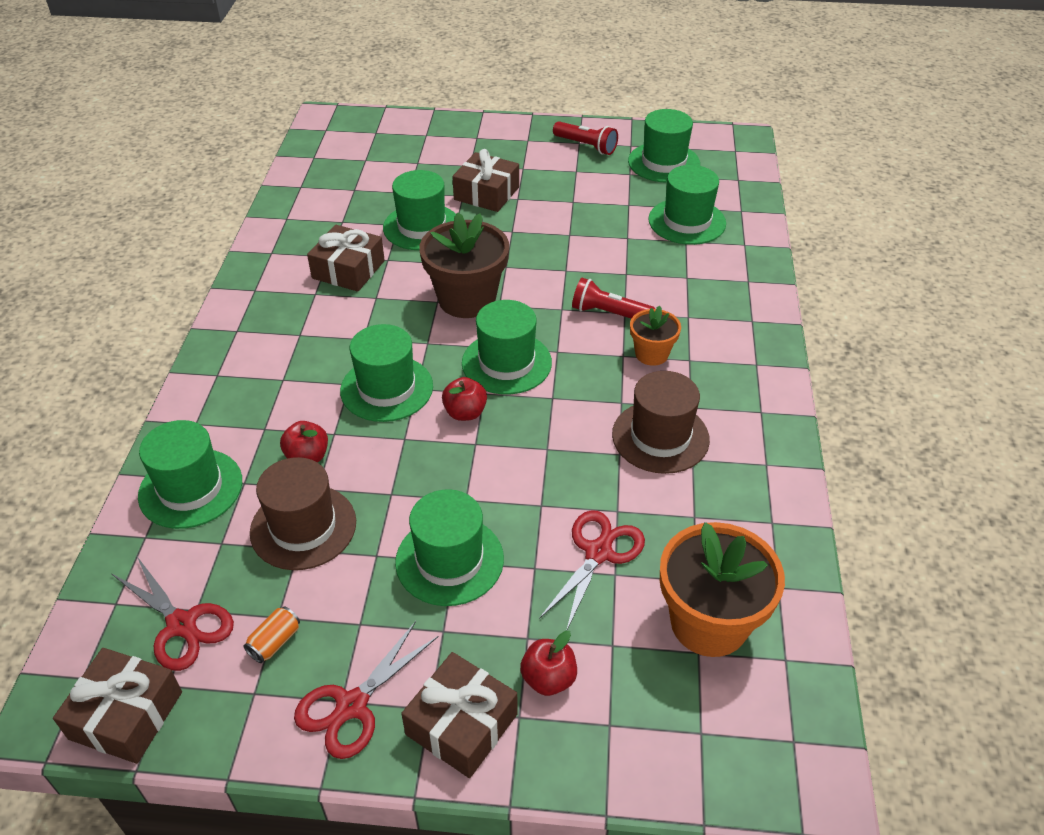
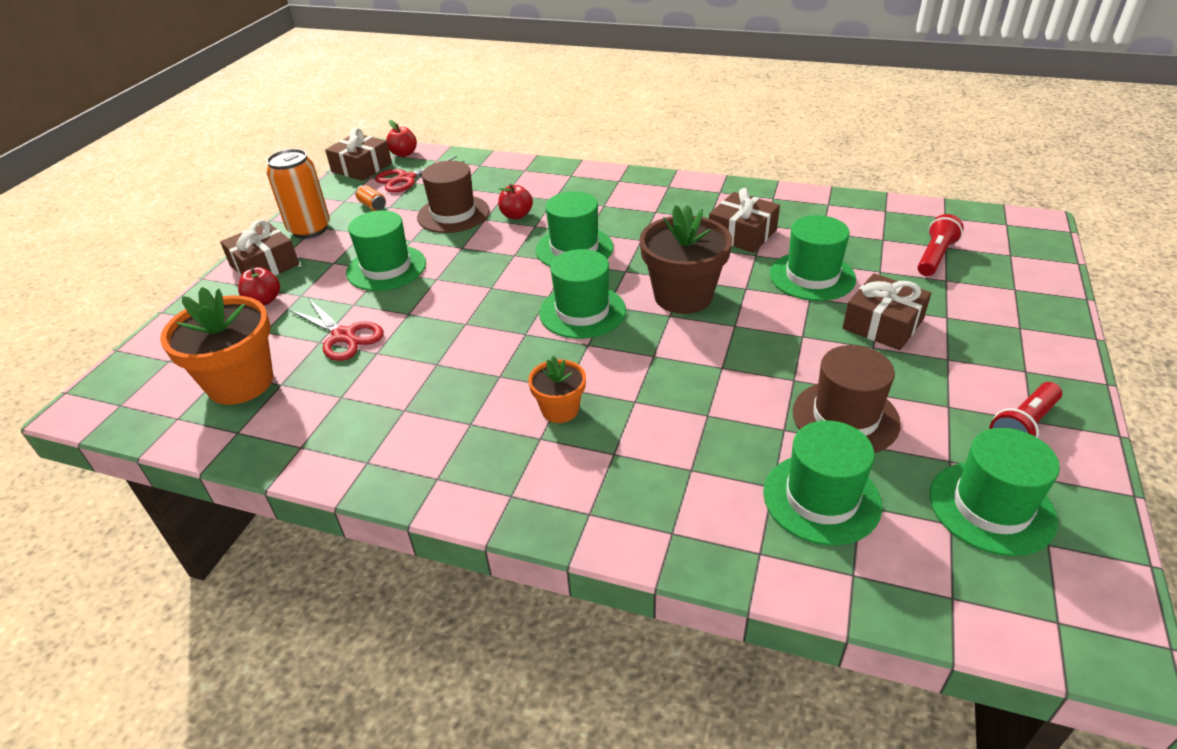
camera: 105 degrees right, 5 degrees down
(190, 488) = (511, 176): green hat -> none
(351, 706) = (309, 229): red scissors -> orange can
(465, 413) = (528, 284): red apple -> red apple (404, 154)
(609, 313) = (636, 389): red flashlight -> red flashlight (935, 256)
(660, 437) = (442, 393): brown hat -> brown hat (845, 417)

